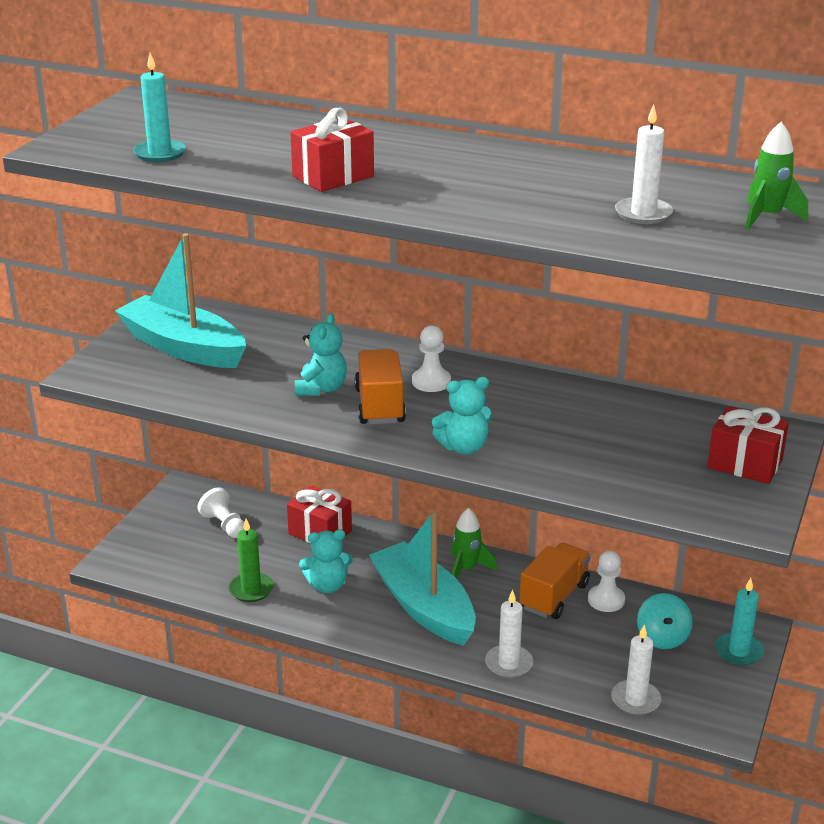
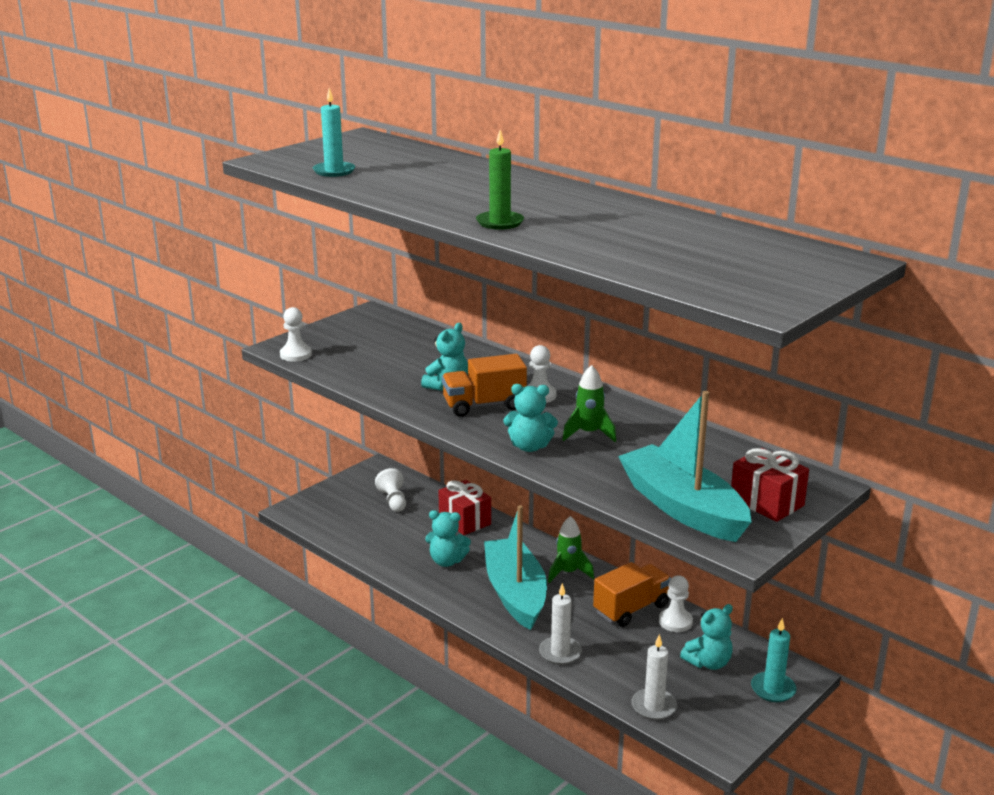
camera: 20 degrees right, 5 degrees down
(113, 379) = (296, 354): none -> white pawn
(183, 347) = (364, 341): turquoise boat -> turquoise boat (683, 508)
(251, 589) = (385, 551): green candle -> green candle (500, 222)
(333, 176) = (447, 200): red gift -> none
(379, 406) = (484, 405): orange truck -> orange truck turned 120 degrees counterclockwise
(643, 214) = (675, 253): white candle -> none
(662, 638) = (708, 662): turquoise spinning top -> turquoise teddy bear
(767, 217) = (784, 269): green rocket -> green rocket (589, 433)

